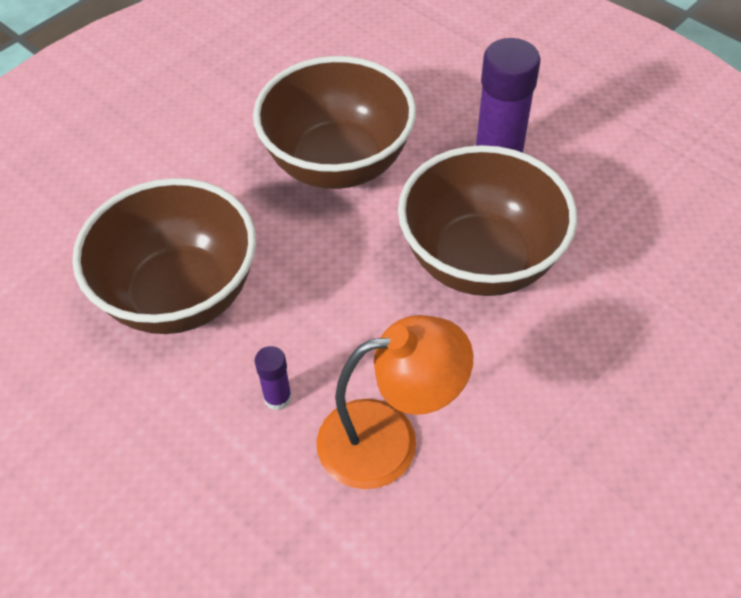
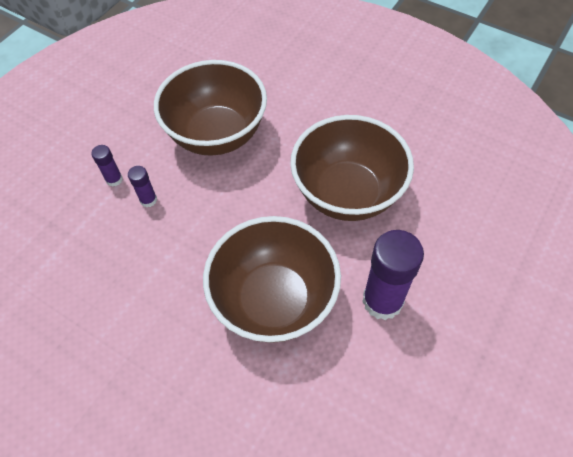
camera: 80 degrees right, 5 degrees up
(220, 447) = (114, 179): none -> purple glue stick
(388, 439) = (122, 264): orange lamp -> none

